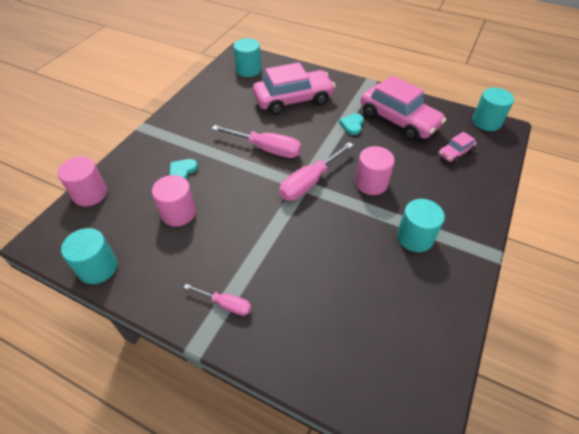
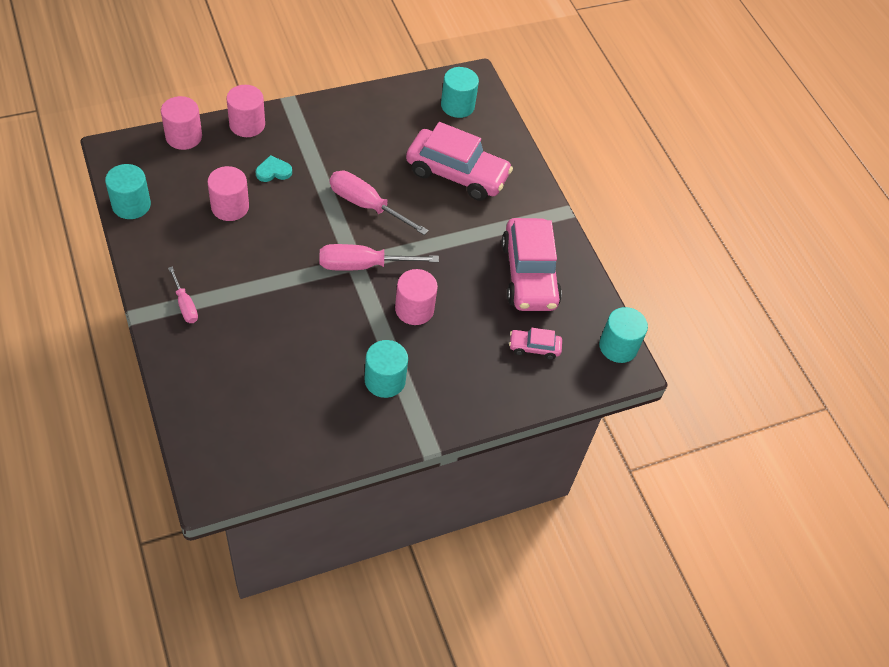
camera: 35 degrees right, 5 degrees up
(130, 157) = (247, 124): none -> pink cylinder
(266, 149) = (367, 205): pink screwdriver -> pink screwdriver turned 150 degrees clockwise
(352, 125) = (477, 243): turquoise heart -> none

